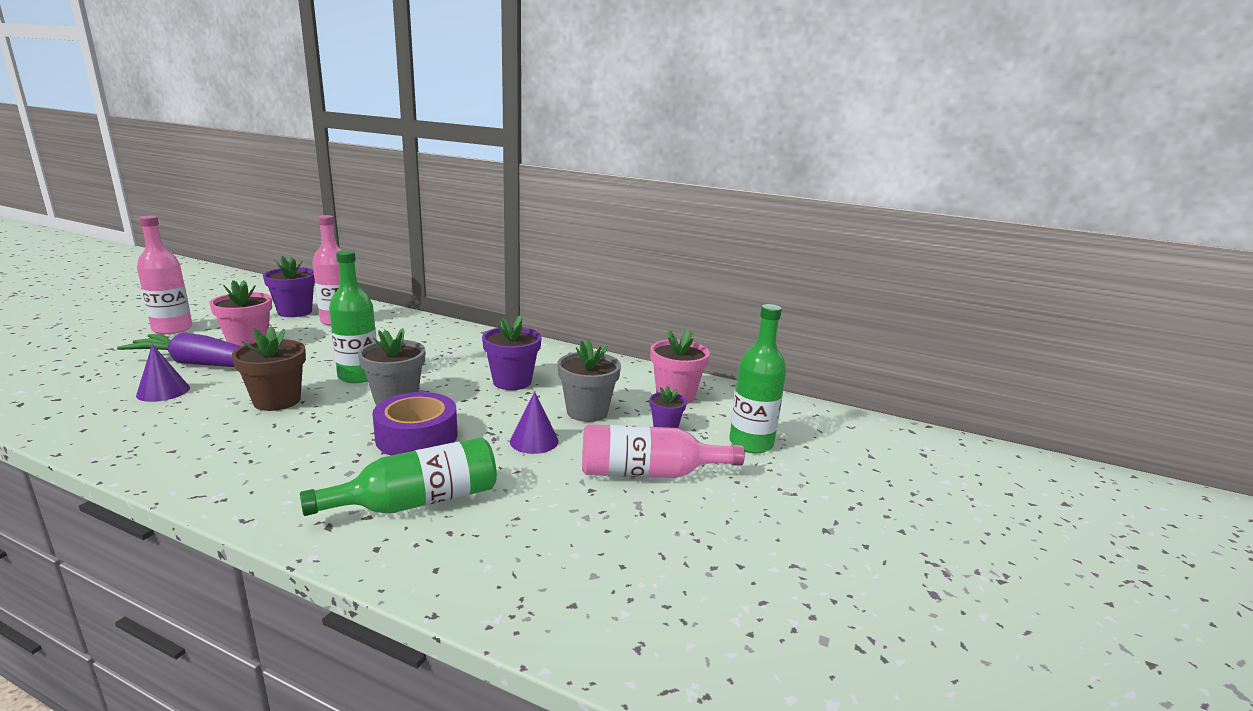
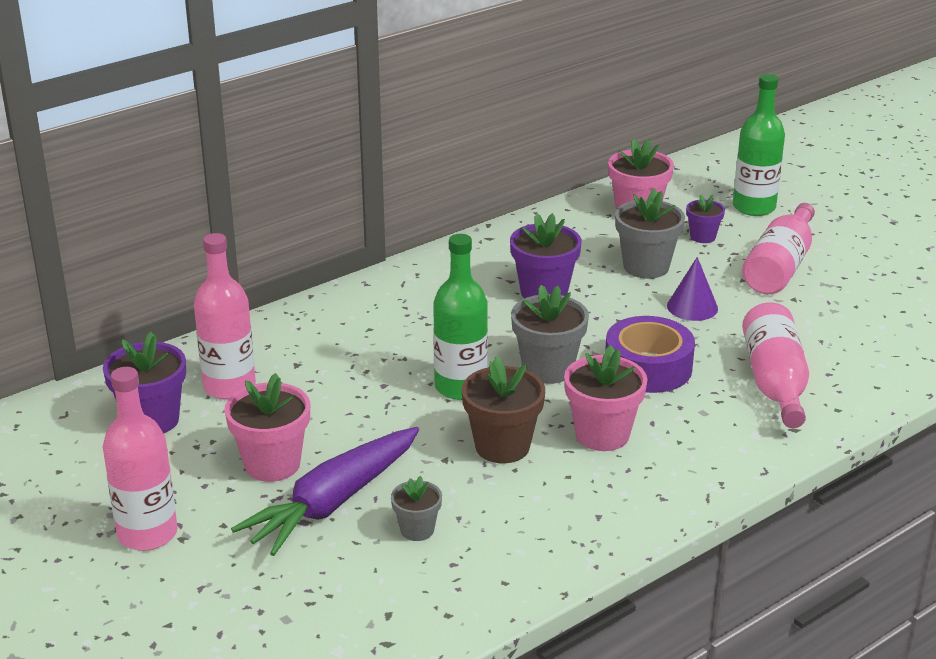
camera: 60 degrees left, 10 degrees up
(163, 391) = (417, 530): purple cone -> grey flower pot
(300, 434) = (602, 435): none -> pink flower pot
(418, 502) = (775, 382): green bottle -> pink bottle

